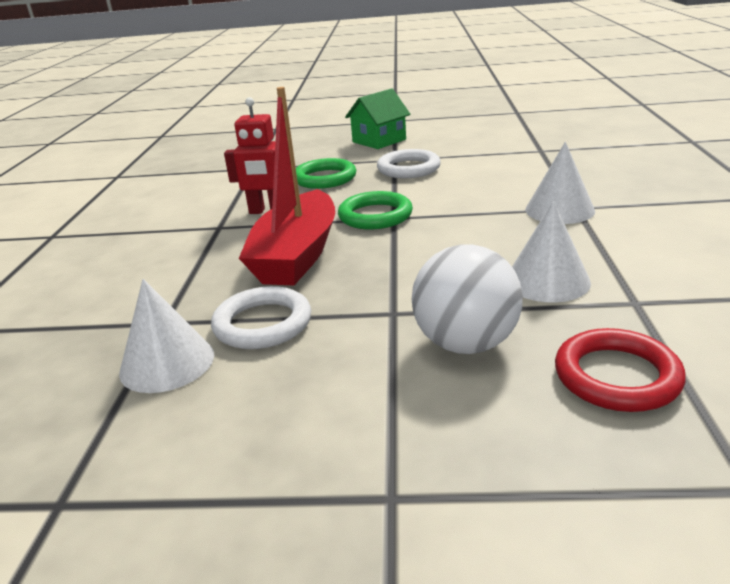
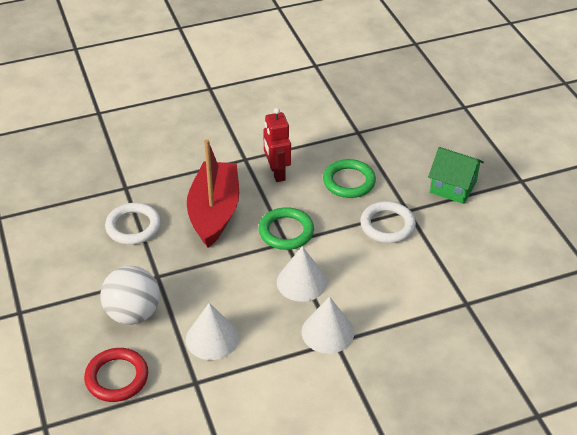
camera: 65 degrees right, 15 degrees up
(167, 363) = (91, 206): white cone -> white cone (301, 282)
(297, 255) = (214, 212): red boat -> red boat turned 105 degrees clockwise

